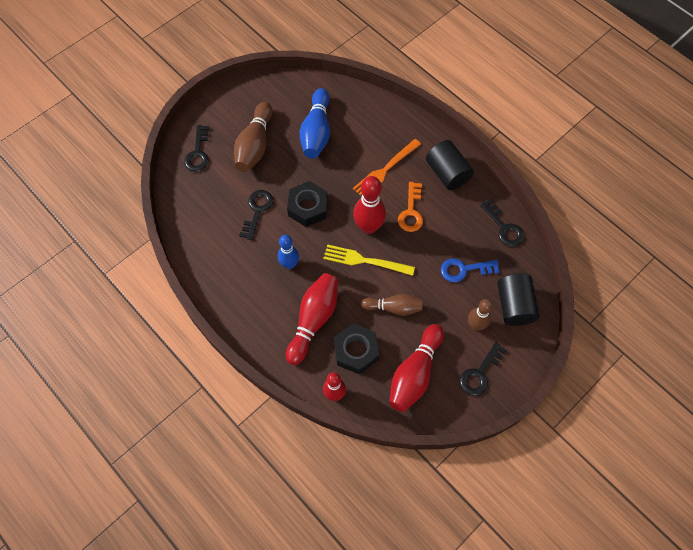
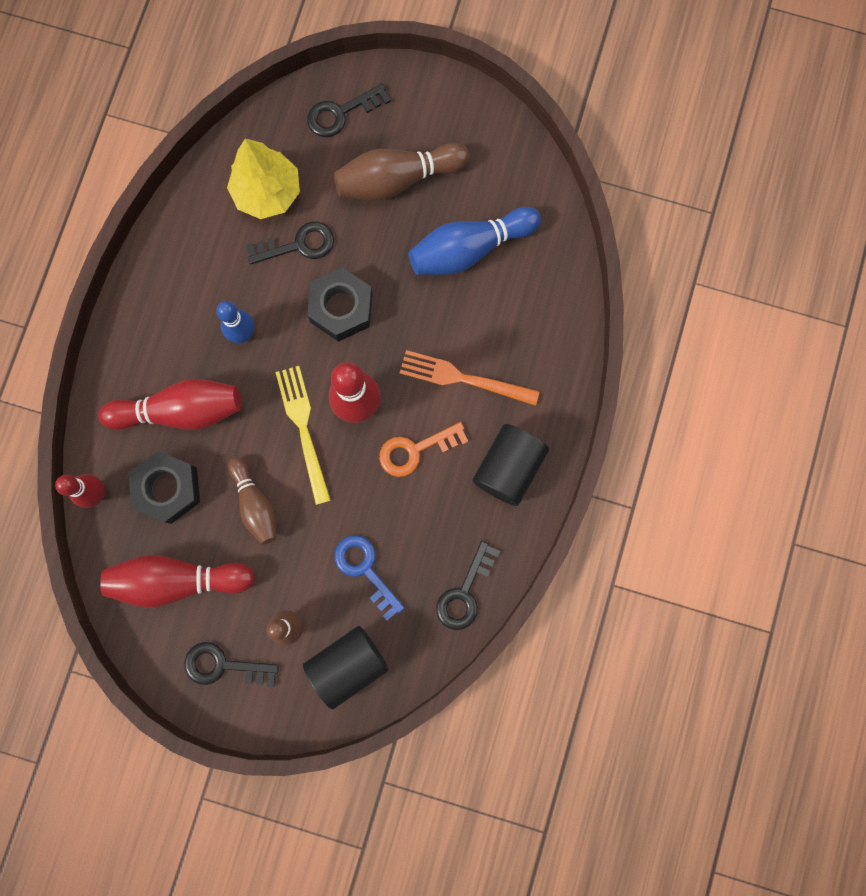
camera: 60 degrees right, 15 degrees up
(216, 211) = (267, 192): none -> yellow tree

